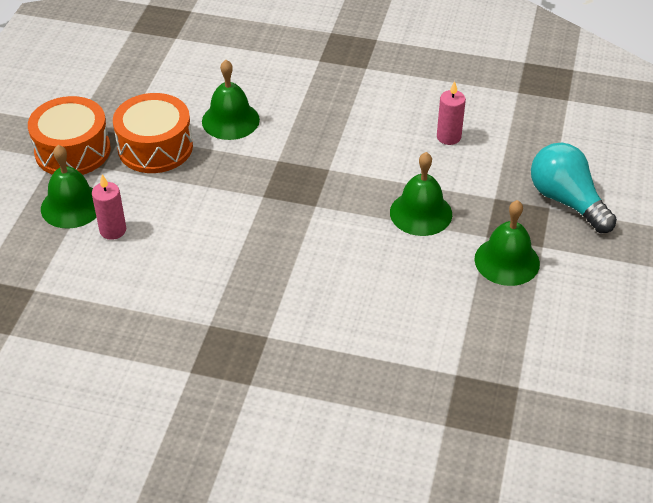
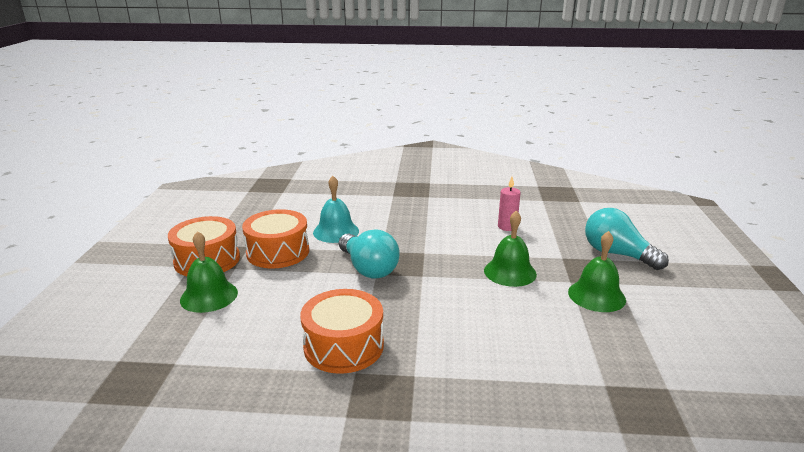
camera: 10 degrees left, 20 degrees down
(113, 230) = (248, 309): pink candle -> none
(204, 292) = (343, 346): none -> orange drum
(230, 120) = (336, 231): green bell -> turquoise bell
(256, 187) = (368, 268): none -> turquoise light bulb

